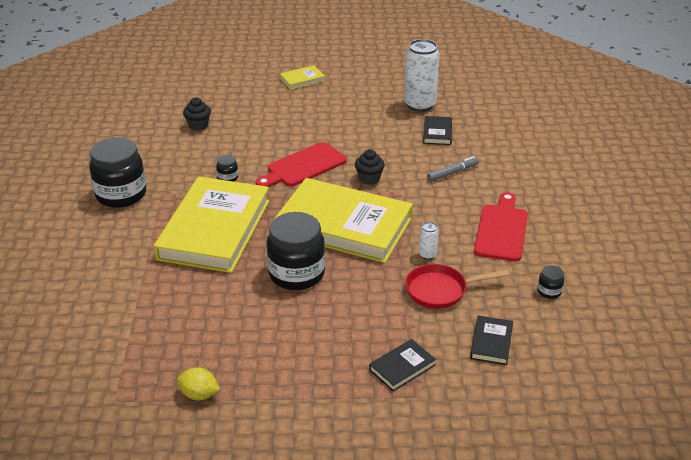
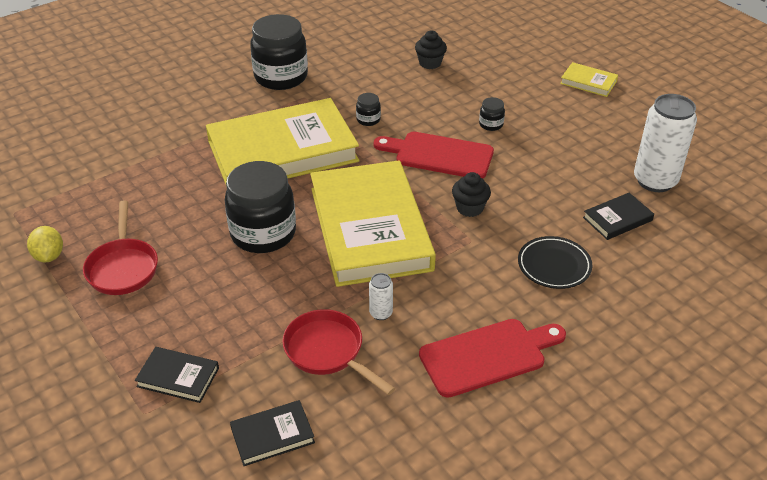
camera: 55 degrees right, 5 degrees up
(258, 357) = (123, 267): none -> red pan
(452, 173) = (554, 266): grey marker -> black plate
(549, 291) = (410, 451): black jar -> black jar (491, 124)

